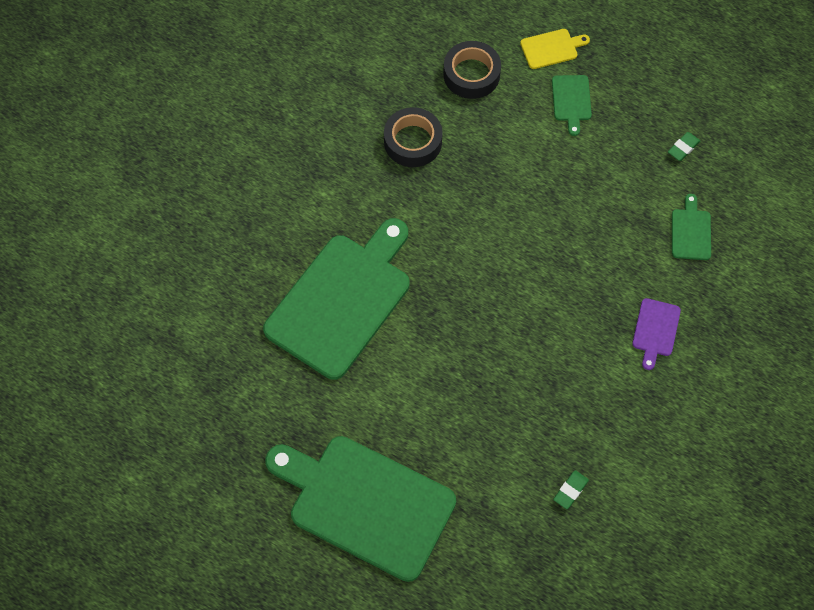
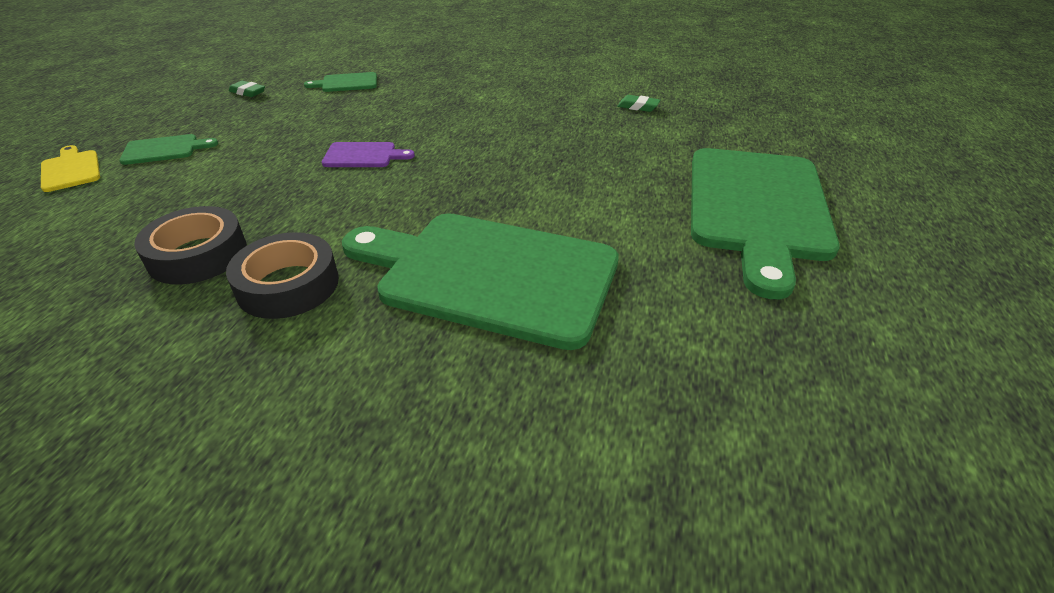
camera: 105 degrees left, 25 degrees down
(471, 74) = (85, 222): black tape -> black tape (288, 285)
(655, 330) = (456, 88): purple cutting board -> purple cutting board (363, 155)

